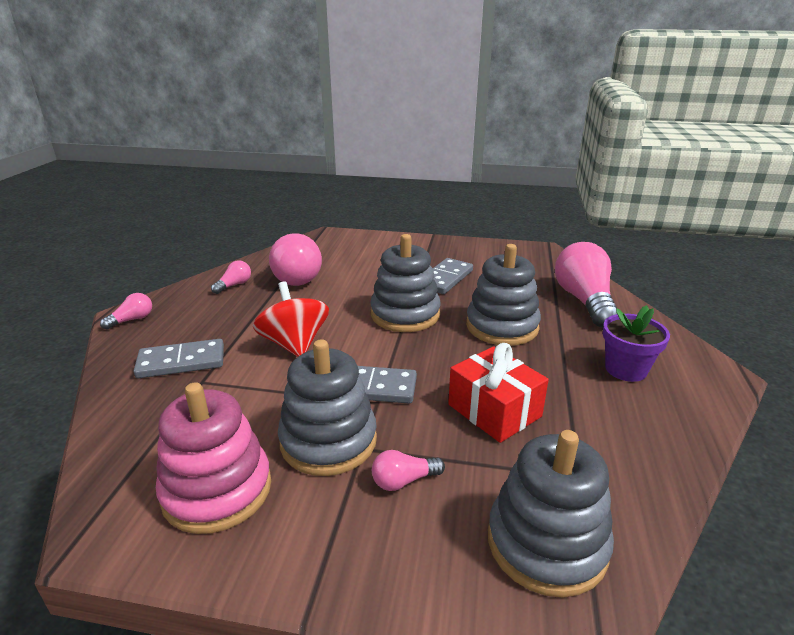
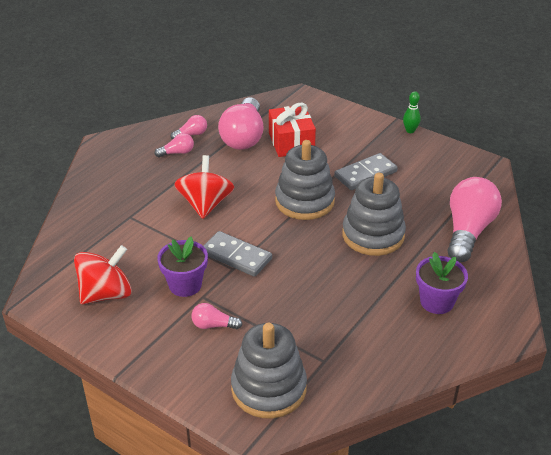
camera: 25 degrees right, 10 degrees up
(132, 320) = (106, 149): pink light bulb -> pink light bulb (177, 153)
(181, 362) = (123, 197): grey domino -> none
(217, 490) = (106, 294): pink stacking toy -> red spinning top
(328, 441) = (185, 285): grey stacking toy -> purple flower pot
(454, 240) = (410, 131): none -> green bowling pin
(494, 410) = (307, 300): red gift -> red gift (291, 142)

